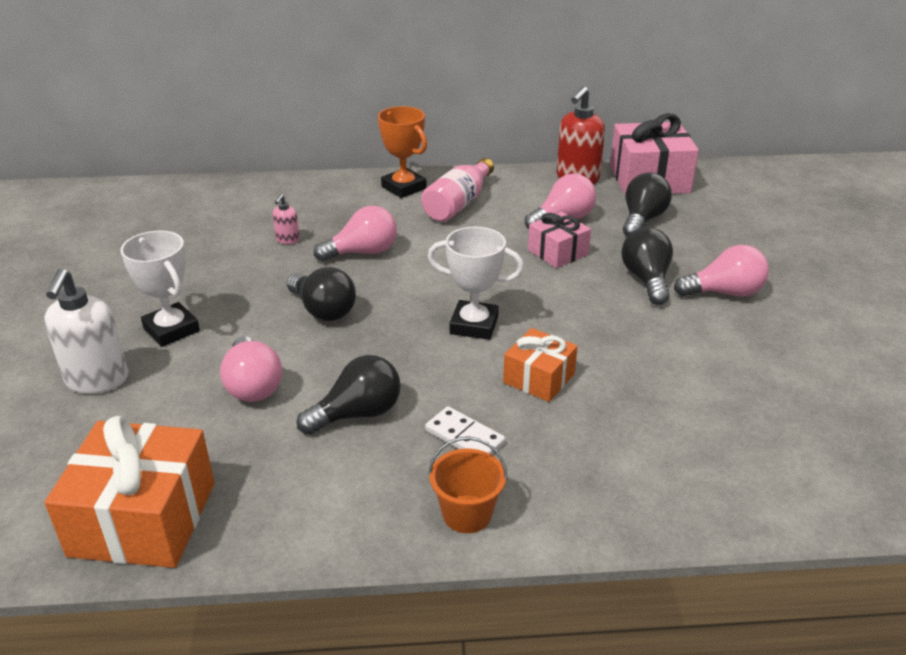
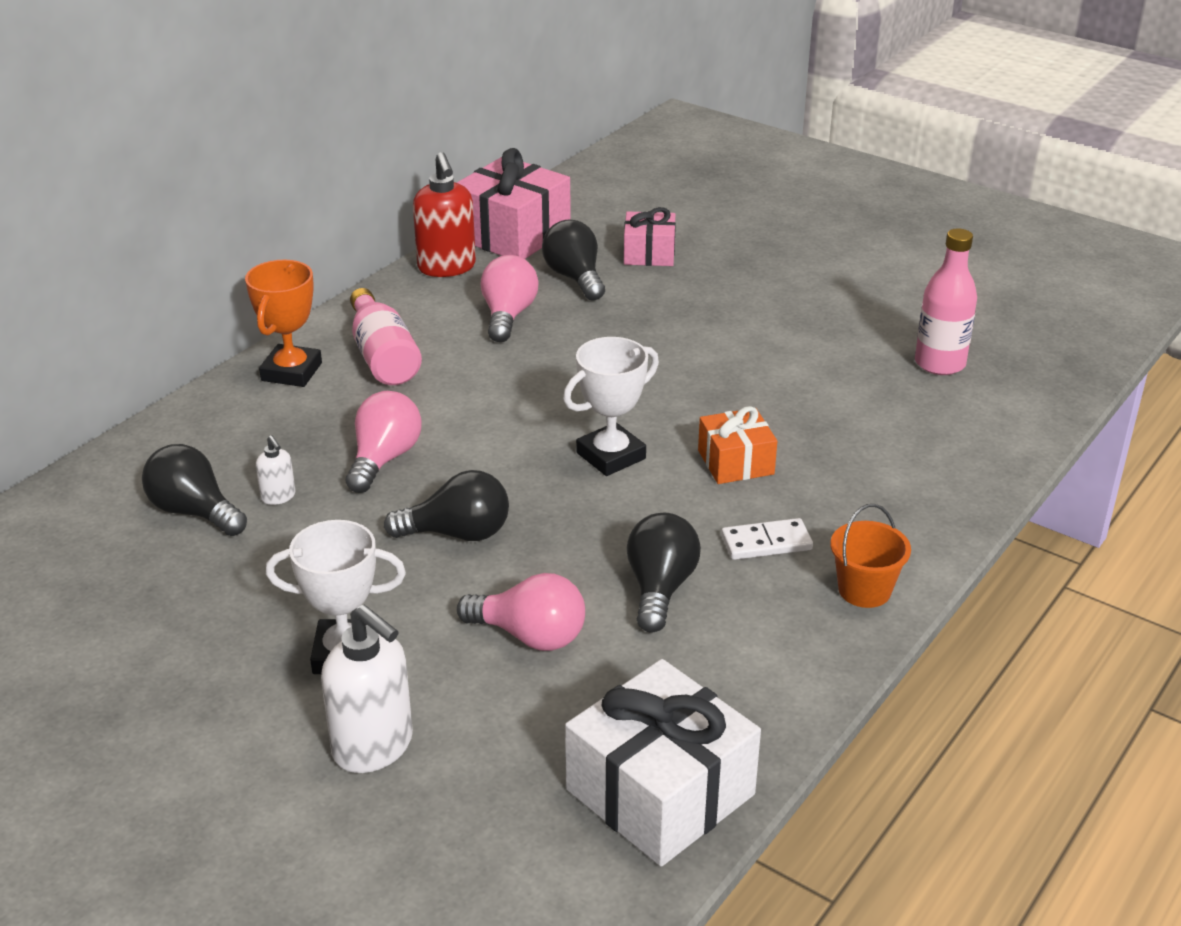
camera: 50 degrees left, 0 degrees up
(143, 519) = (660, 792): orange gift -> white gift
(287, 240) = (278, 497): pink soap dispenser -> white soap dispenser
(403, 187) = (292, 372): orange trophy -> orange trophy turned 75 degrees counterclockwise
(558, 252) = (560, 349): pink gift -> pink gift (649, 253)
(646, 280) = (670, 330): black light bulb -> black light bulb (194, 512)
(724, 293) = (741, 306): pink light bulb -> none
(815, 416) = (939, 363): none -> pink bottle

